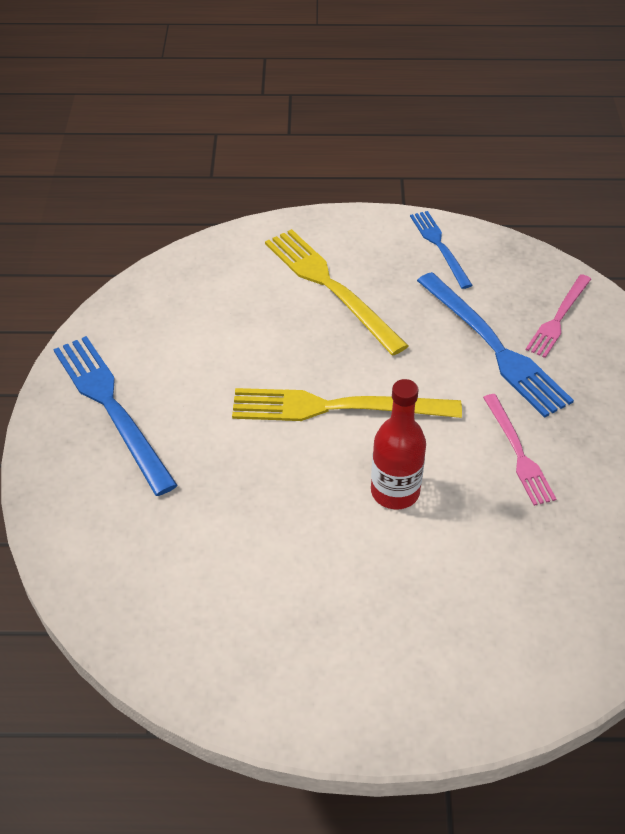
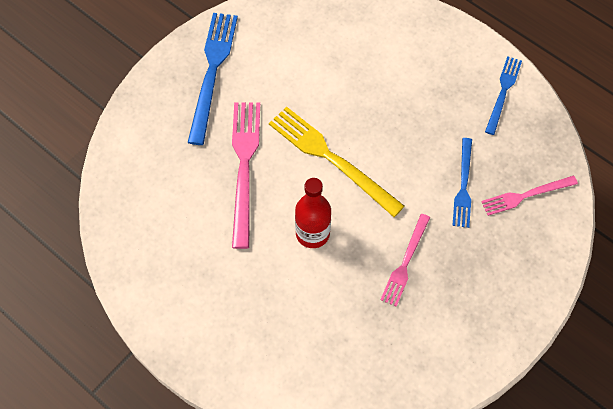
camera: 40 degrees right, 15 degrees up
(248, 478) = (244, 167): none -> pink fork
(330, 287) = (405, 76): yellow fork -> none
(494, 347) = (463, 186): blue fork -> blue fork, size x0.60

